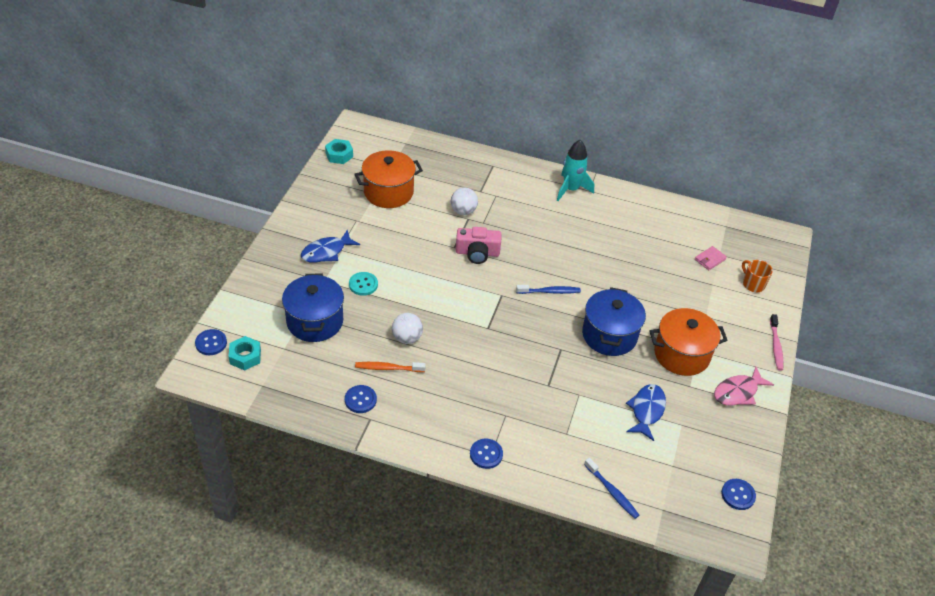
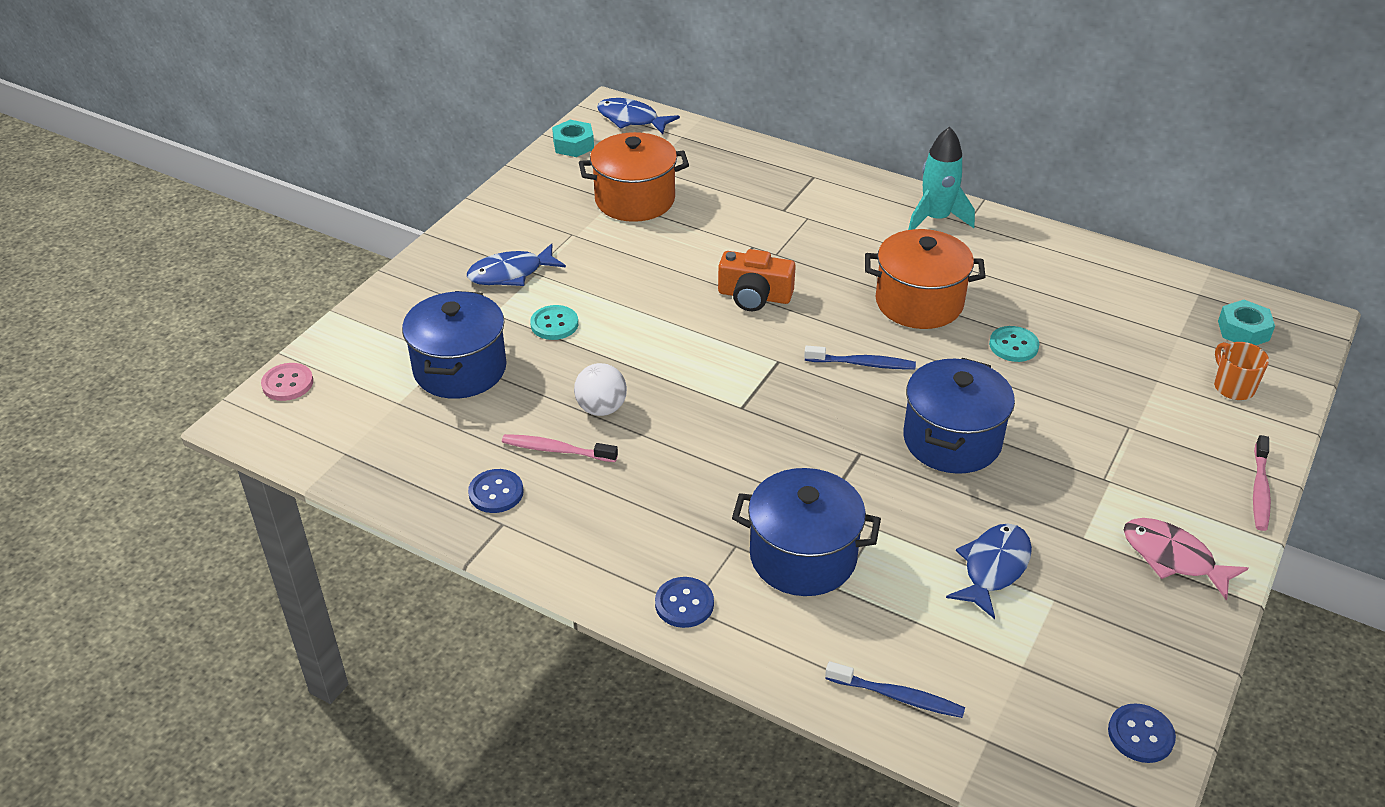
camera: 15 degrees right, 5 degrees down
(211, 343) = (287, 383): blue button -> pink button
(245, 357) = (333, 408): turquoise nut -> turquoise nut (1243, 330)
(370, 133) = (631, 119): none -> blue fish
(388, 368) = (556, 450): orange toothbrush -> pink toothbrush
(463, 211) = (748, 235): white ball -> none
(477, 253) = (754, 296): pink camera -> orange camera
(544, 417) = (803, 556): none -> blue pot
(612, 492) = (897, 696): blue toothbrush -> blue toothbrush turned 45 degrees counterclockwise
(631, 270) = (1013, 345): none -> turquoise button
(681, 354) = (1078, 484): orange pot -> orange pot (919, 303)
(710, 259) = (1160, 341): pink wallet -> none
(738, 392) = (1173, 558): pink fish -> pink fish turned 60 degrees clockwise

